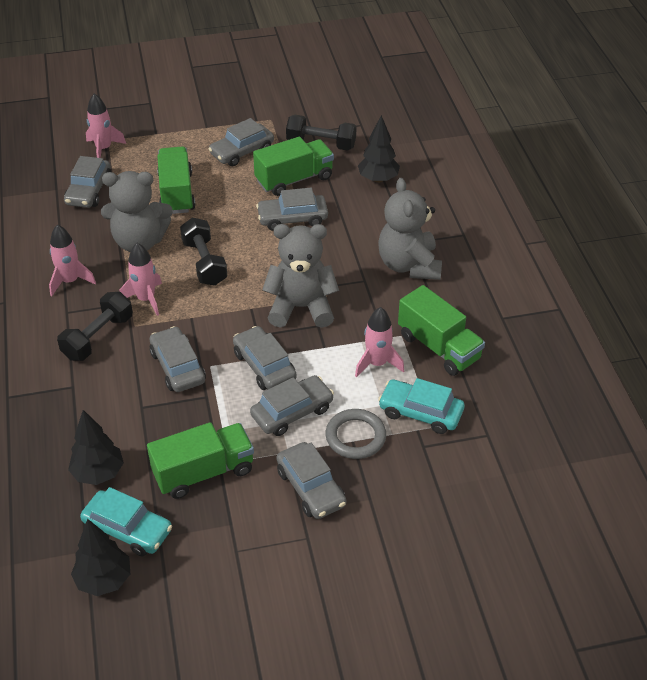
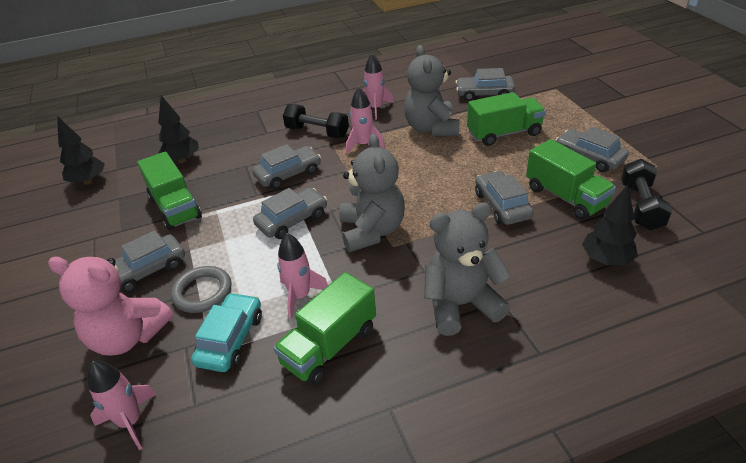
camera: 85 degrees right, 5 degrees down
(103, 149) = (542, 89): pink rocket -> pink rocket (130, 421)
(128, 529) = (129, 182): turquoise car -> none
(204, 263) = (417, 164): black dumbbell -> none
(292, 412) = (236, 246): grey car -> none
(403, 492) = (128, 336): none -> pink teddy bear

